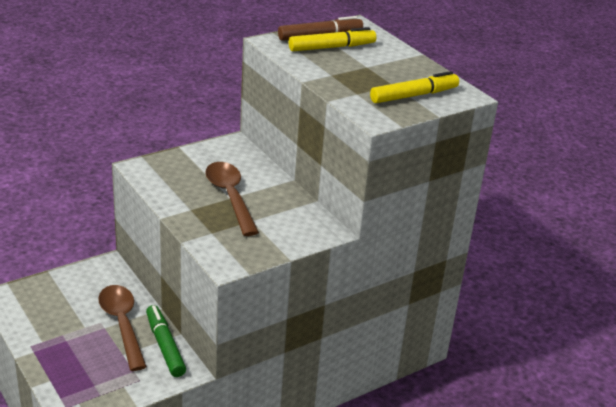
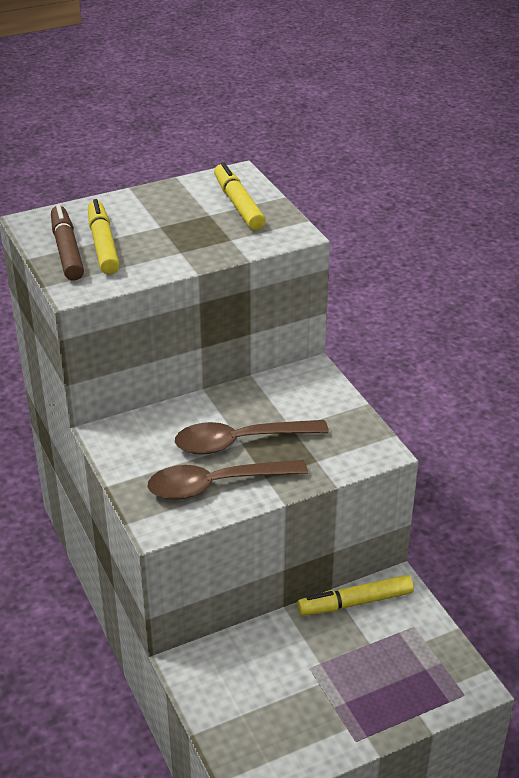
camera: 80 degrees left, 5 degrees up
(122, 324) = (315, 644): brown spoon -> brown spoon (216, 485)
(165, 346) = (355, 602): green marker -> yellow marker

